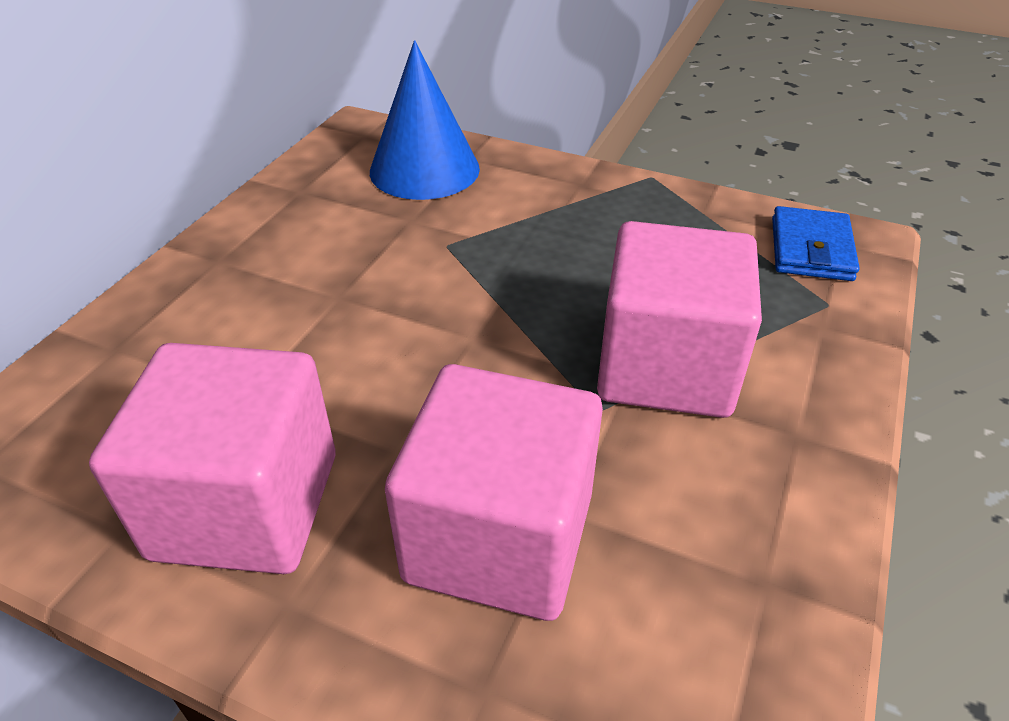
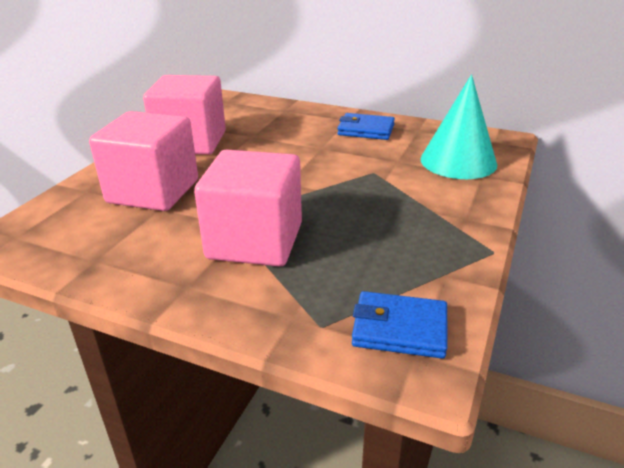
camera: 90 degrees right, 10 degrees down
(279, 242) = (366, 130): none -> blue wallet
(424, 170) = (458, 161): blue cone -> turquoise cone

